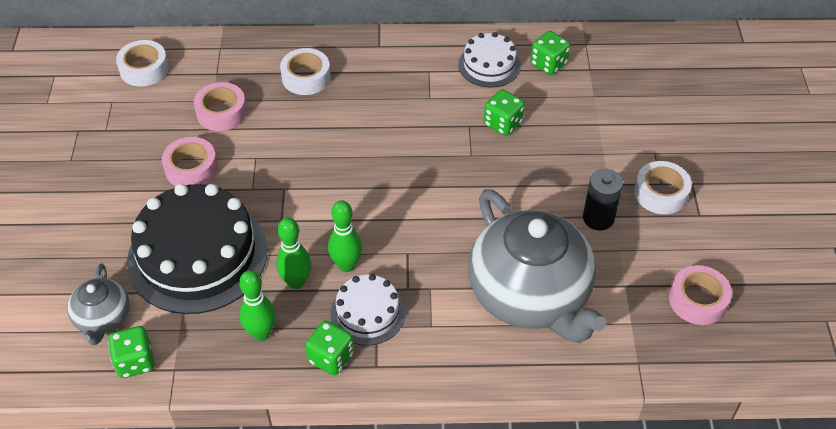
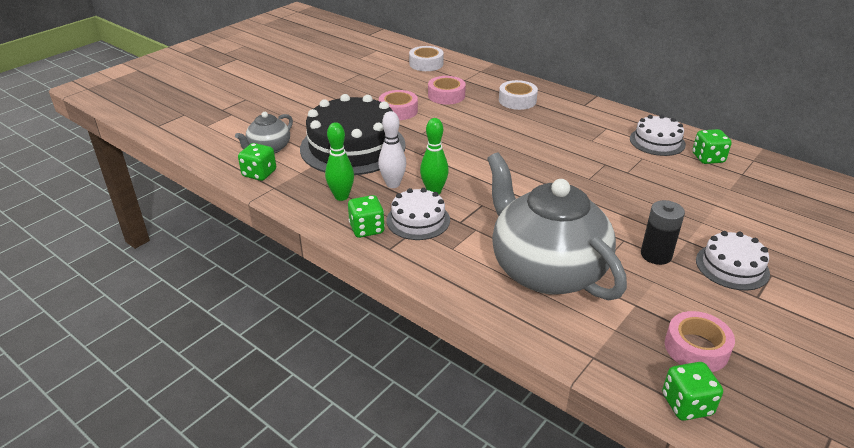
camera: 40 degrees right, 15 degrees down
(296, 282) = (393, 184): green bowling pin -> white bowling pin
(502, 123) = (633, 173): green dice -> green dice (686, 404)
(530, 296) = (546, 270): grey teapot -> grey teapot turned 135 degrees clockwise
(660, 193) = (732, 266): white tape -> white cake

